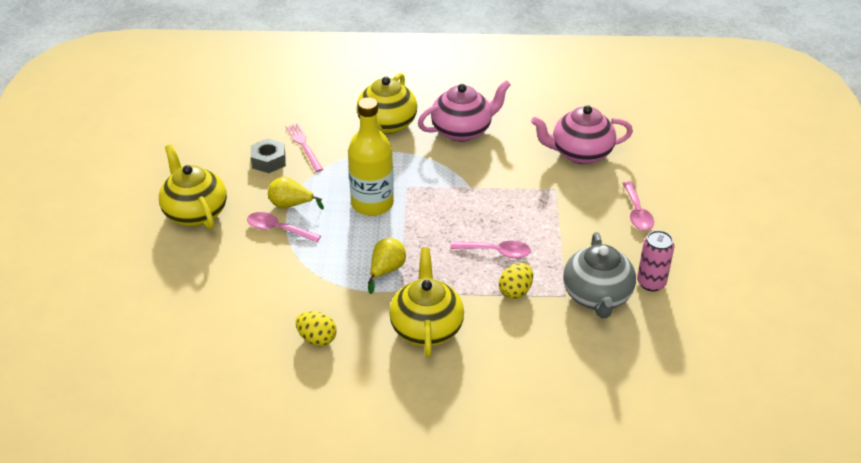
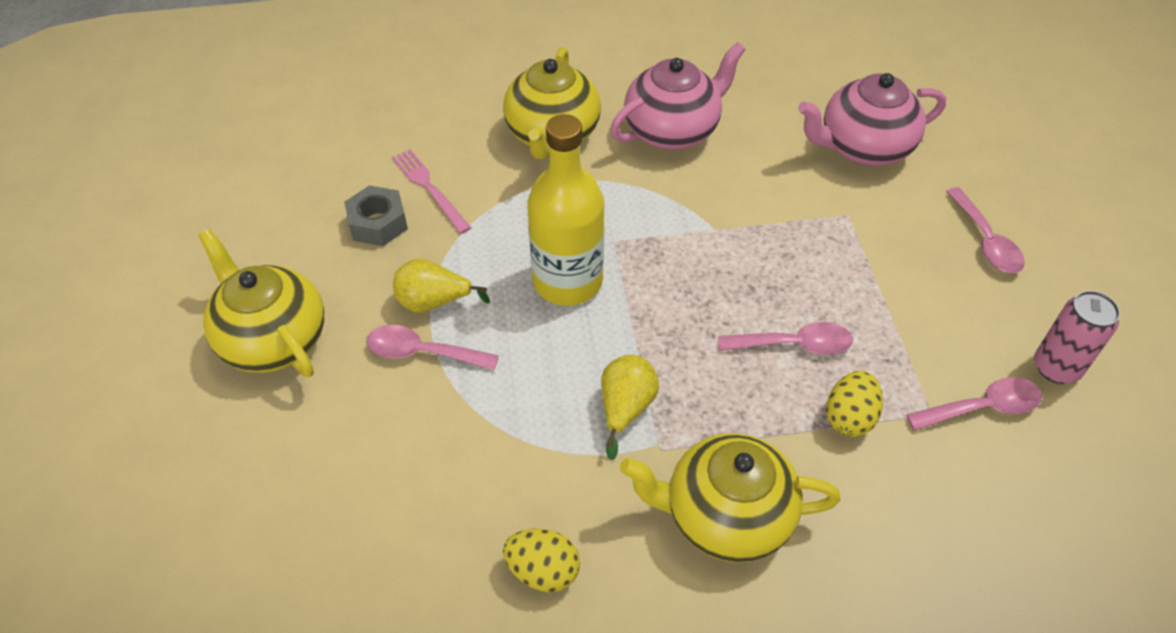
camera: 10 degrees left, 10 degrees up
(426, 328) = (726, 516): yellow teapot -> yellow teapot turned 75 degrees counterclockwise
(597, 296) = (982, 407): grey teapot -> pink spoon

